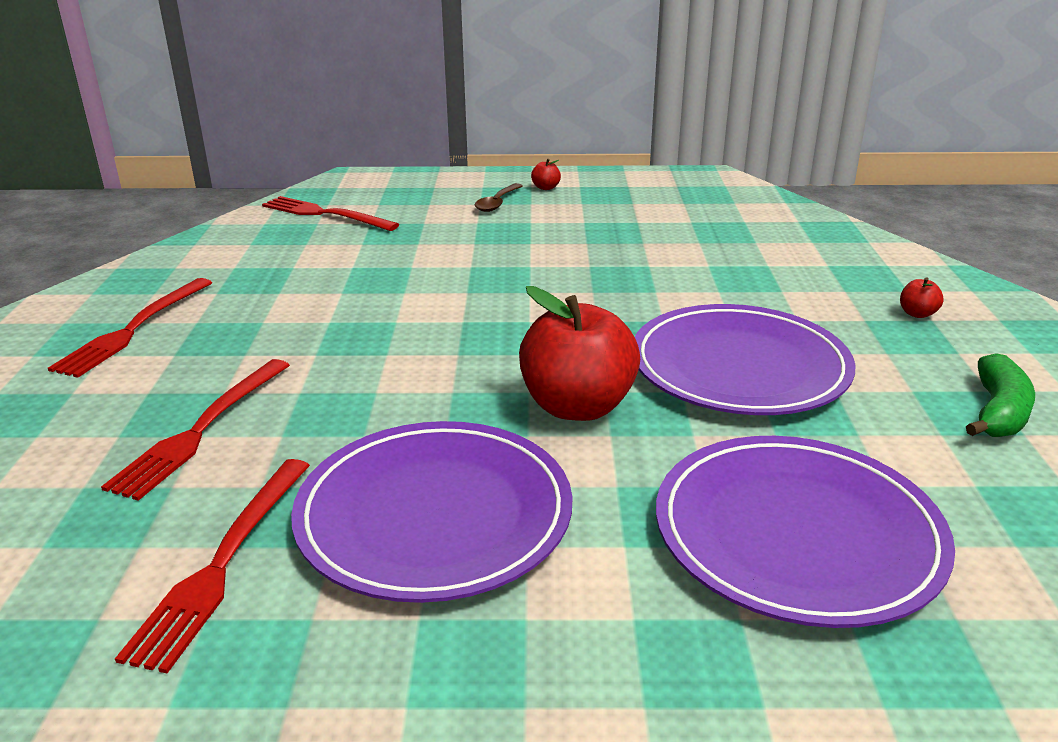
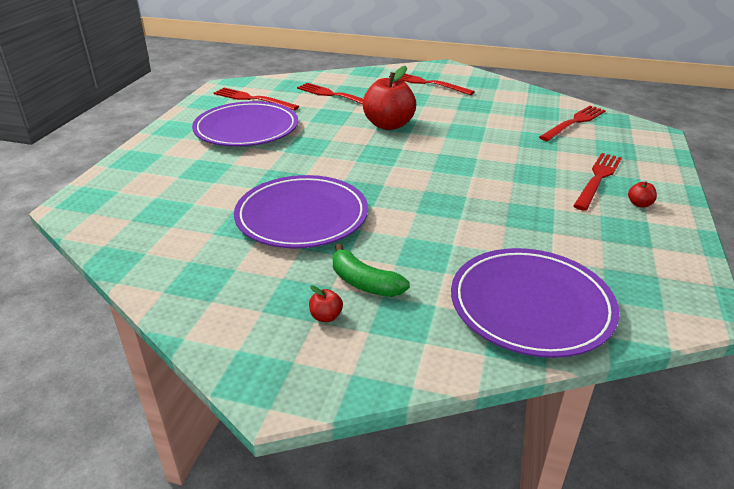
camera: 105 degrees right, 5 degrees up
(497, 203) = (598, 179): brown spoon -> red fork
(577, 406) = (297, 165): red apple -> red apple (389, 125)
(797, 534) = (166, 194): purple plate -> purple plate (531, 305)
(998, 412) = (188, 292): green banana -> green banana (364, 283)

